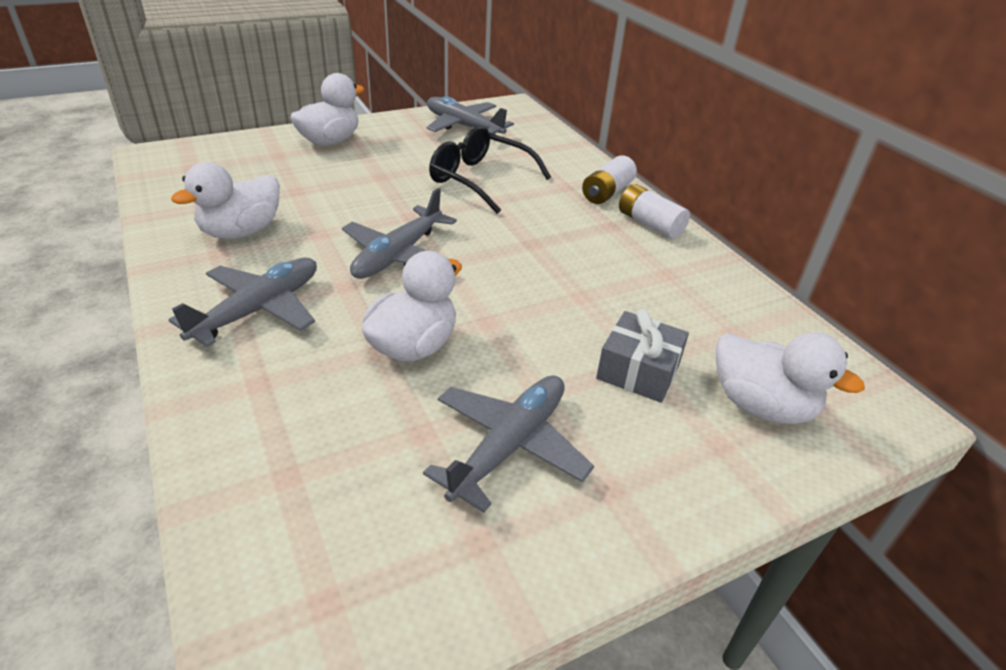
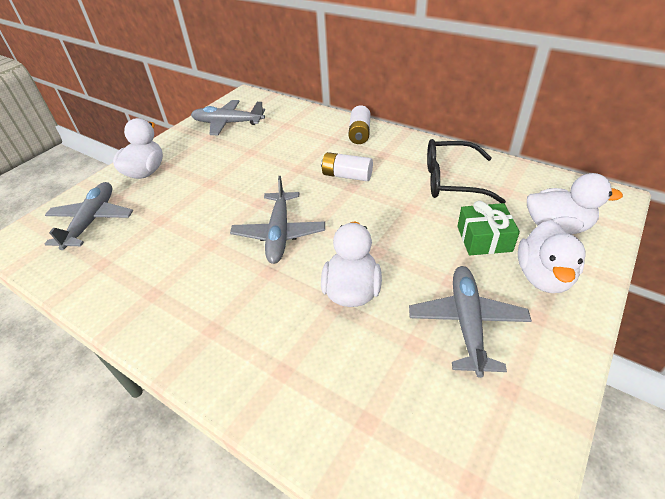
camera: 25 degrees left, 5 degrees up
(241, 232) = (152, 269): white duck -> white duck (543, 276)
(258, 310) = (227, 320): grey plane -> grey plane (92, 221)
(479, 179) = (276, 157): black glasses -> black glasses (451, 181)
(638, 371) = (484, 239): grey gift -> green gift
(649, 224) = (402, 144): white battery -> white battery (347, 176)

